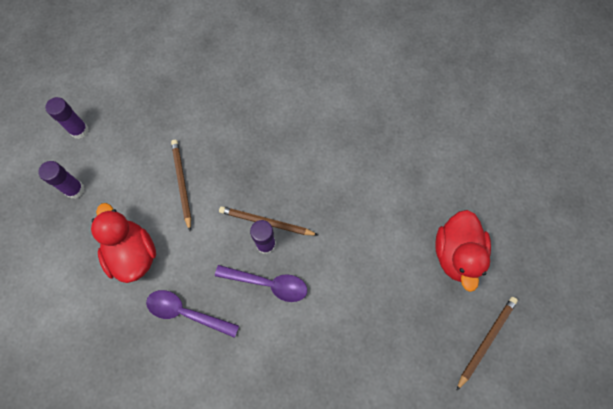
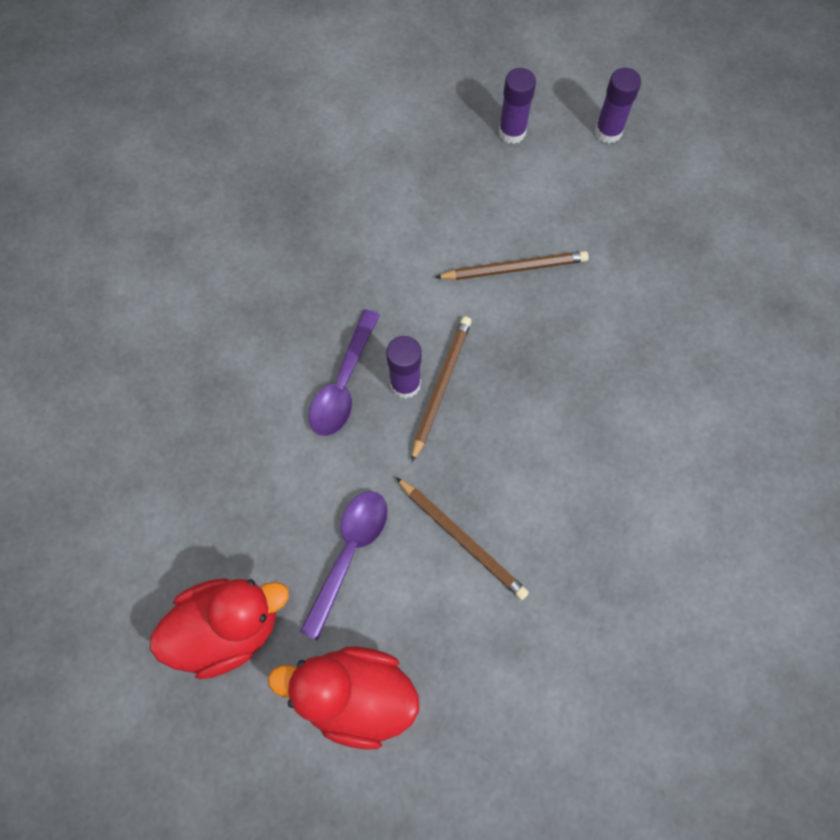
camera: 95 degrees right, 0 degrees up
(133, 254) = (409, 207): red duck -> red duck (229, 627)
(186, 313) = (316, 274): purple spoon -> purple spoon (349, 554)
(486, 340) = (205, 718): brown pencil -> brown pencil (462, 539)

